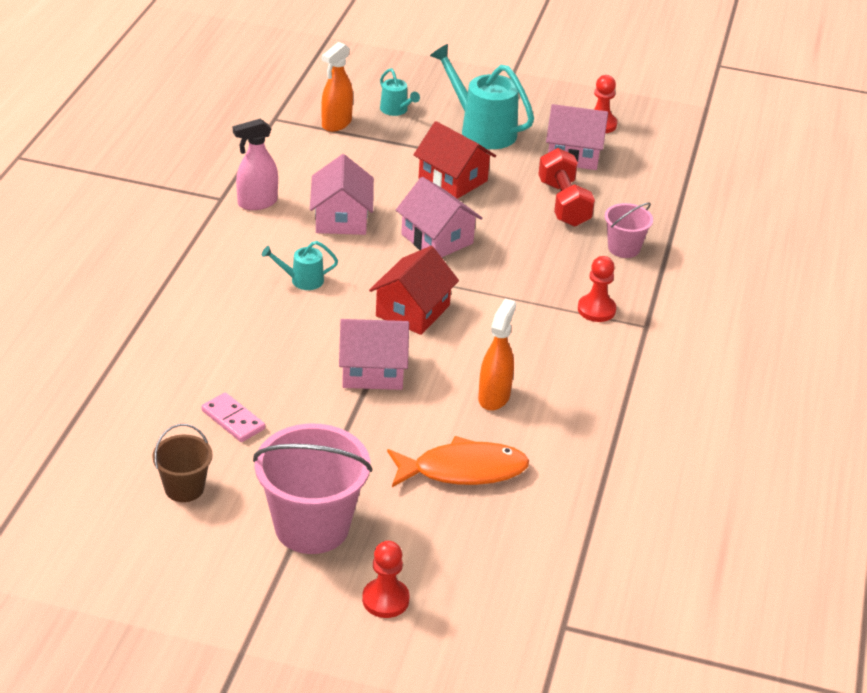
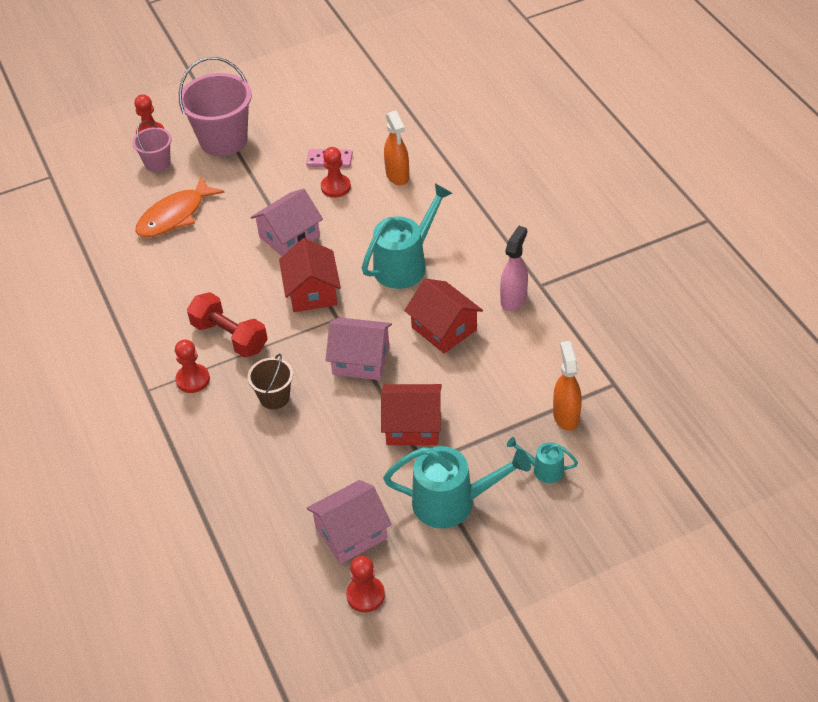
camera: 145 degrees right, 10 degrees up
(184, 488) = (308, 116): brown bucket -> brown bucket (274, 397)
(266, 388) = (335, 187): none -> red pawn
(302, 280) = (405, 264): turquoise watering can -> turquoise watering can, size x1.97
(341, 218) = (444, 328): pink house -> red house
(494, 397) = (200, 269): orange spray bottle -> orange spray bottle (397, 176)
(563, 203) = (306, 466): red dumbbell -> red dumbbell (230, 336)
(624, 248) = (220, 453): pink bucket -> pink bucket (157, 163)

